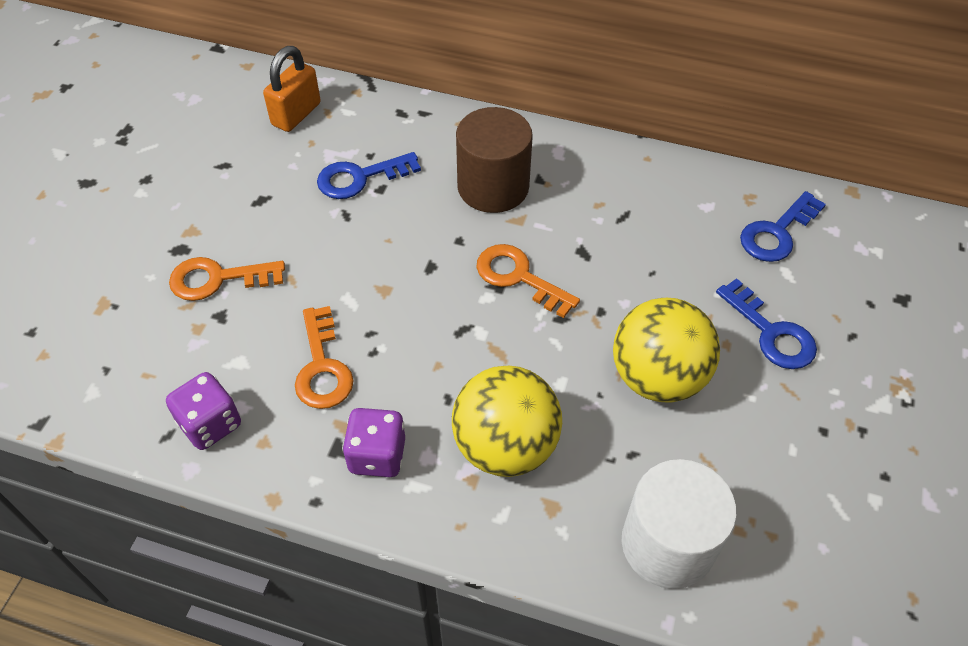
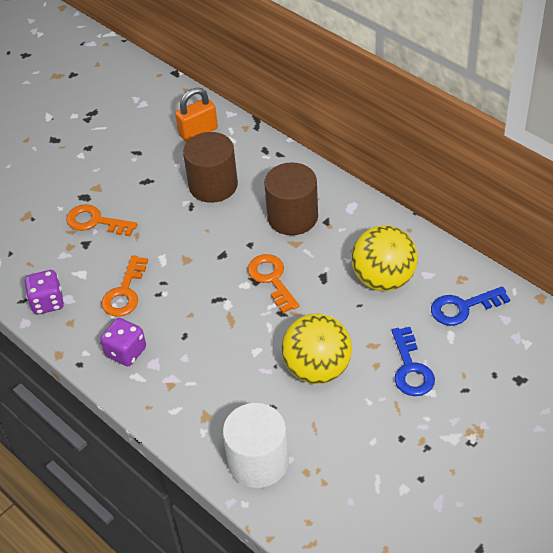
camera: 30 degrees right, 5 degrees down
(360, 178) = (213, 185): blue key -> brown cylinder
(505, 446) = (200, 374): yellow ball -> yellow ball (383, 279)

